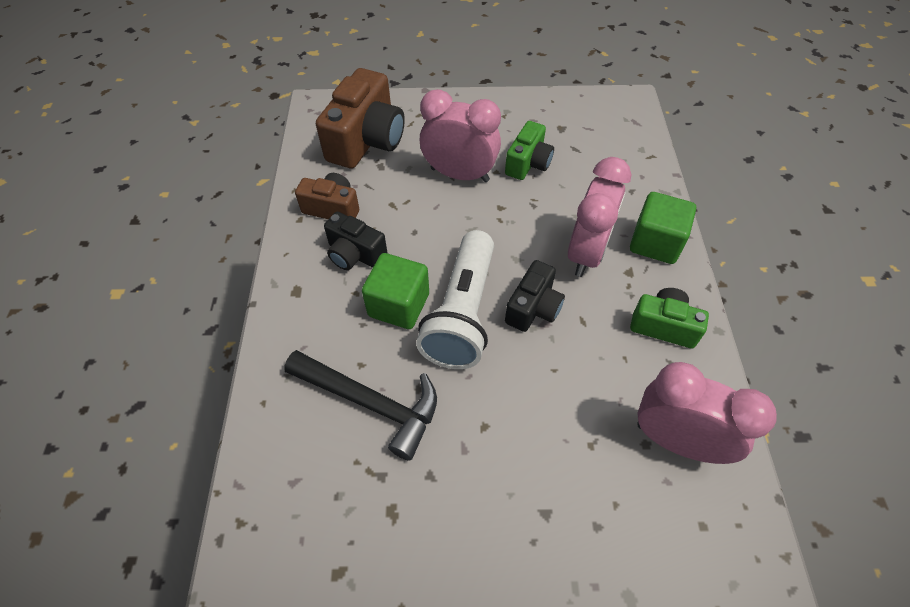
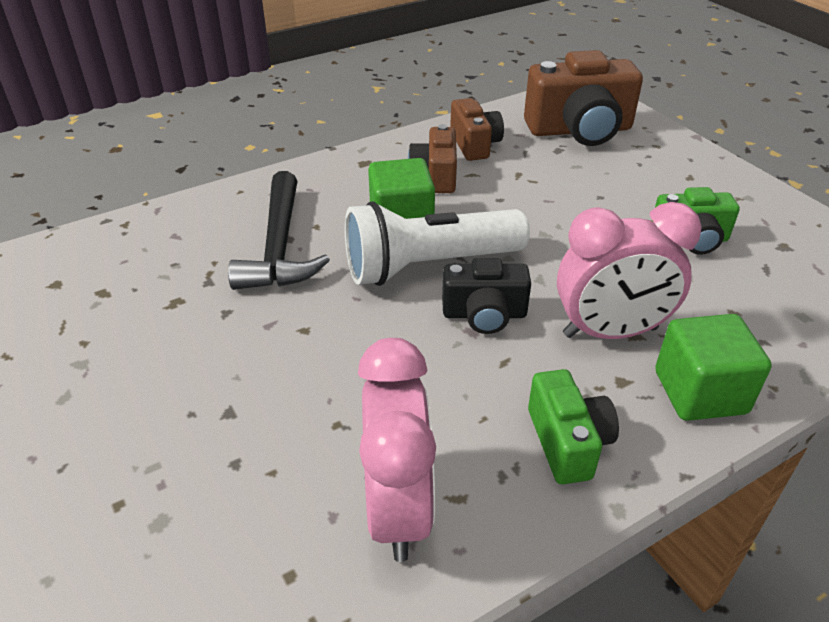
camera: 60 degrees right, 15 degrees down
(355, 254) = (435, 176): black camera -> brown camera
(459, 174) = (609, 199): pink clock -> none

